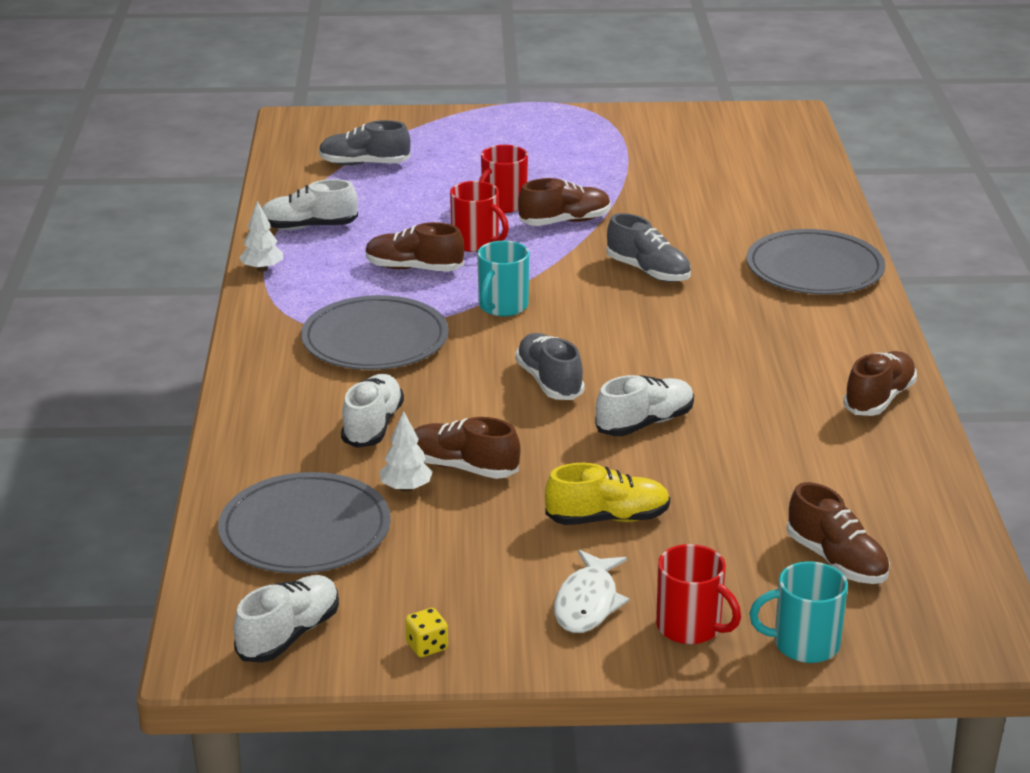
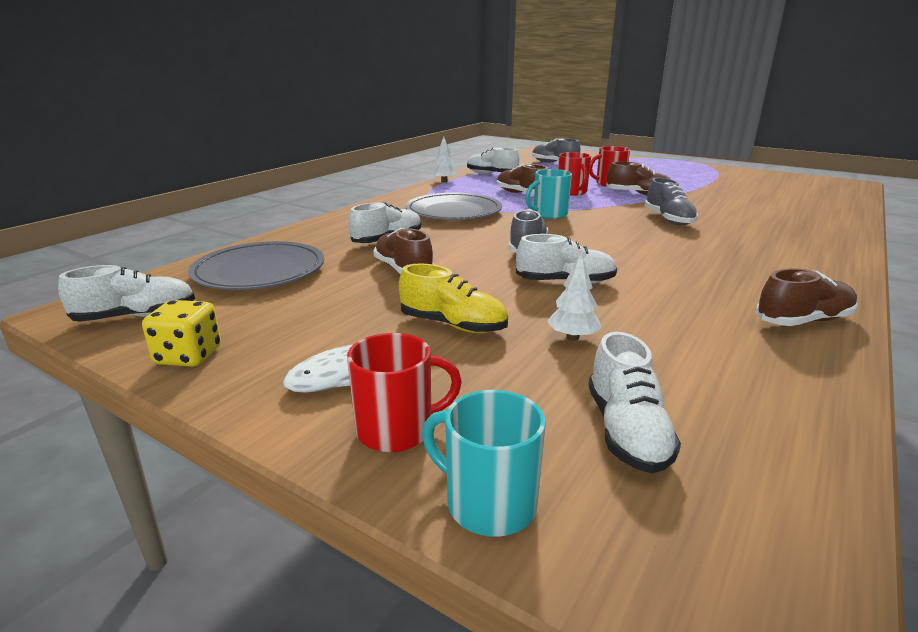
camera: 35 degrees right, 5 degrees down
(406, 488) = (351, 270): white tree -> white tree (572, 337)
(427, 646) = (188, 356): yellow dice -> yellow dice, size x1.58
(690, 627) = (397, 430): red mug -> red mug turned 90 degrees counterclockwise
(814, 269) = (807, 241): grey plate -> none
(836, 561) = (626, 431): brown shoe -> white shoe

